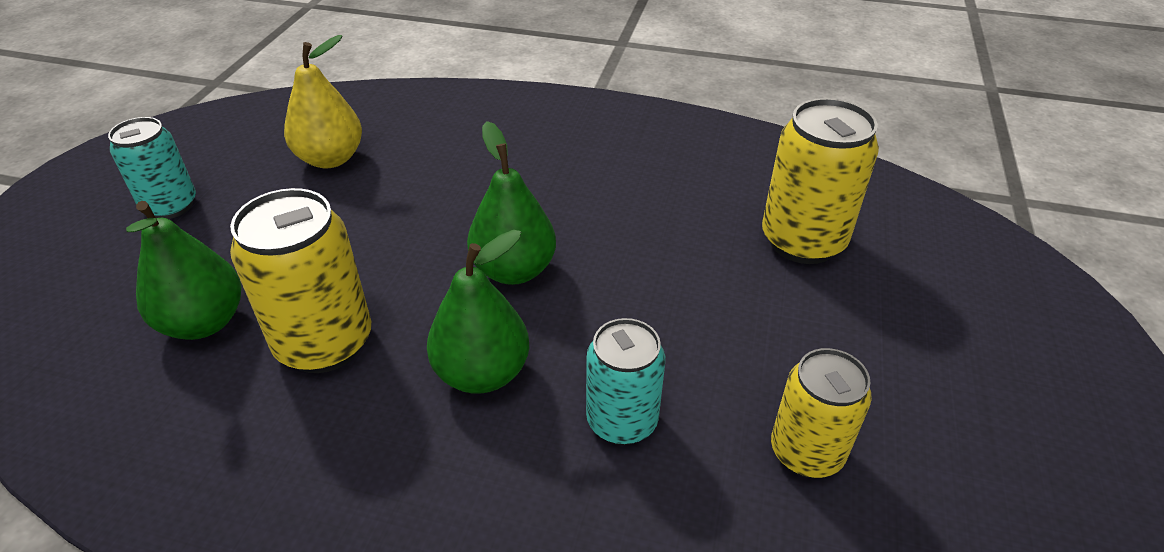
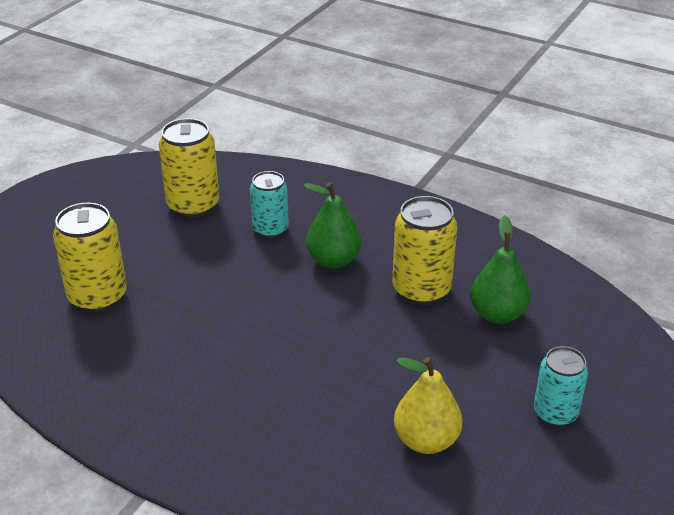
camera: 165 degrees left, 5 degrees down
(514, 270) = (297, 312): green pear -> none
(806, 452) = (193, 205): yellow can -> yellow can, size x1.50

